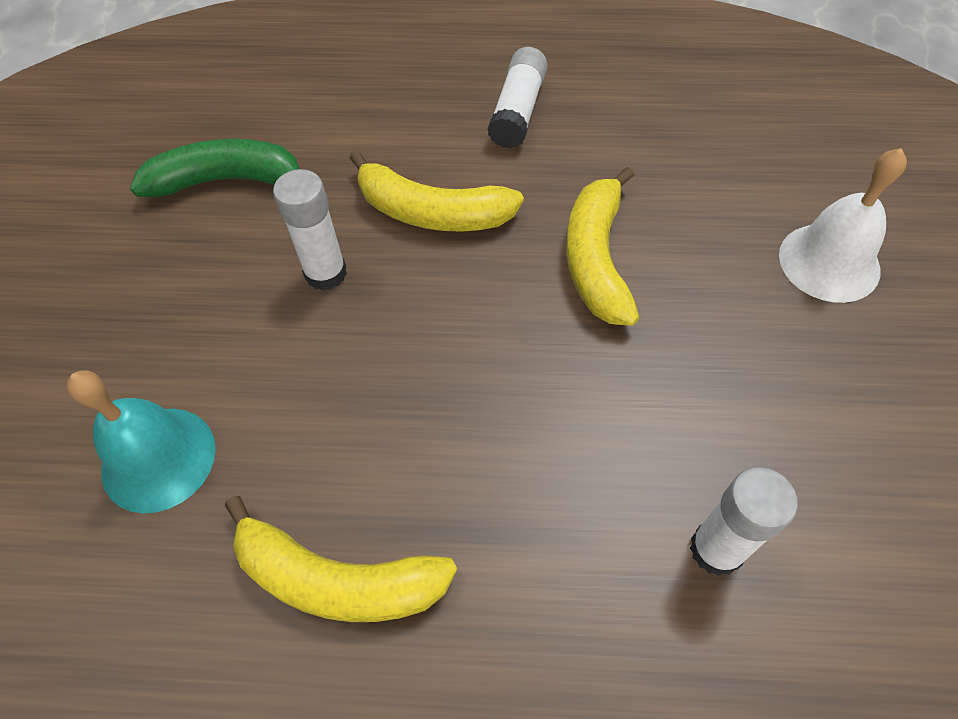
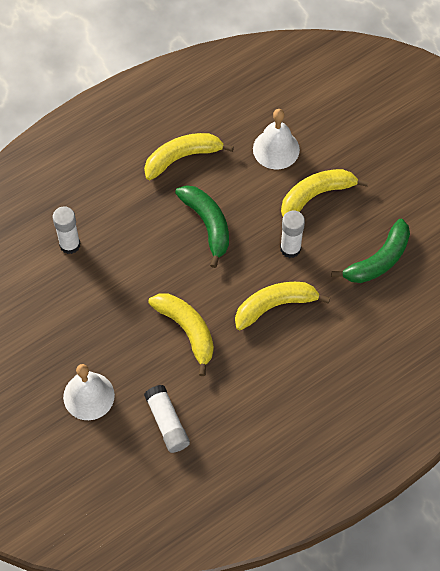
camera: 140 degrees right, 5 degrees up
(158, 458) = (276, 149): turquoise bell -> white bell
(194, 327) = (316, 195): none -> yellow banana
(416, 402) = (208, 224): none -> green banana
(518, 111) = (287, 391): white glue stick -> white glue stick (167, 422)

